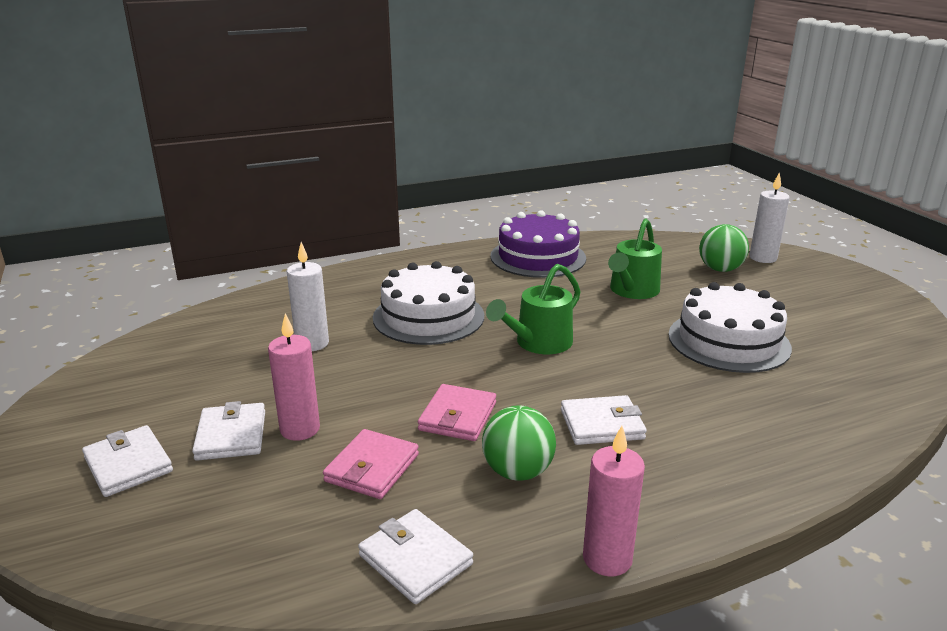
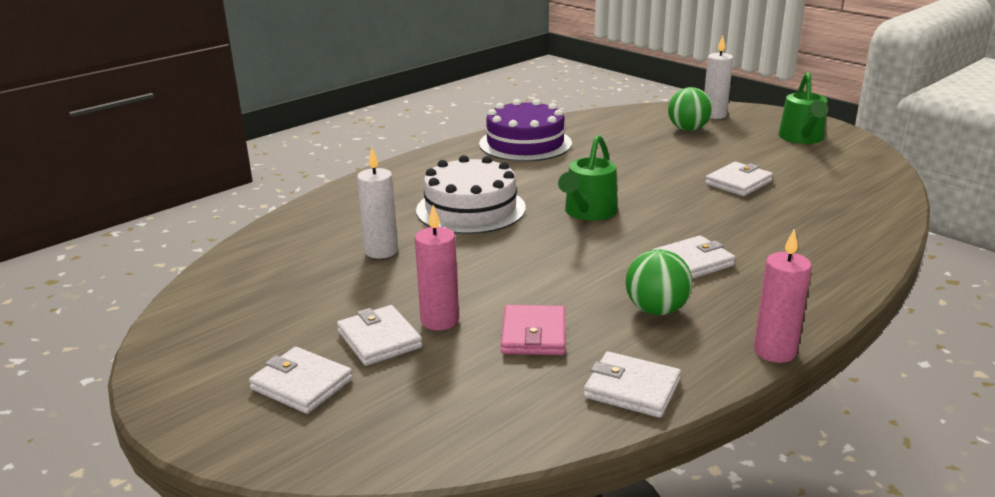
camera: 20 degrees left, 0 degrees up
(458, 416) = (570, 281): pink wallet -> none
(632, 291) = (631, 158): green watering can -> green watering can (802, 138)
(728, 341) = (738, 182): white cake -> white wallet

